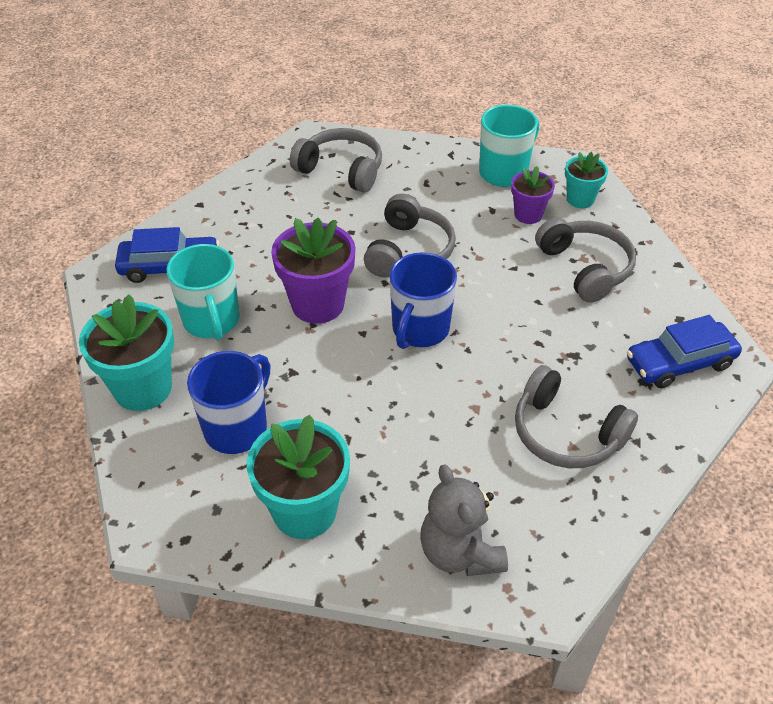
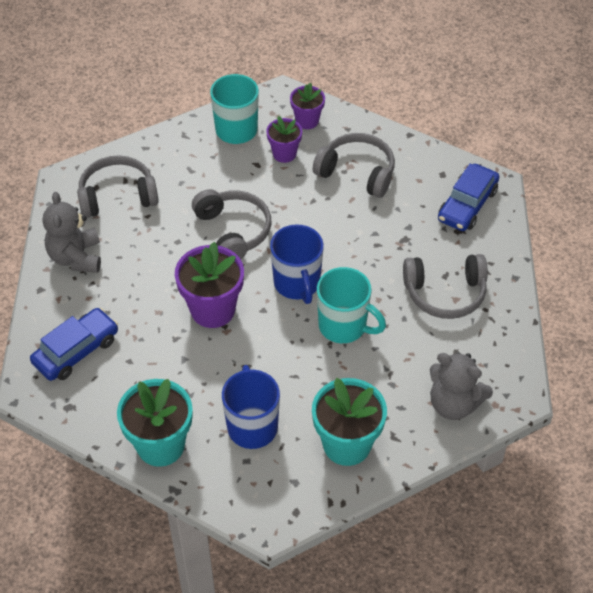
camera: 40 degrees left, 5 degrees up
(212, 321) = (154, 369): turquoise mug -> turquoise mug (344, 326)
(254, 197) = (76, 257): none -> grey teddy bear
(580, 199) = (307, 121): turquoise flower pot -> purple flower pot

